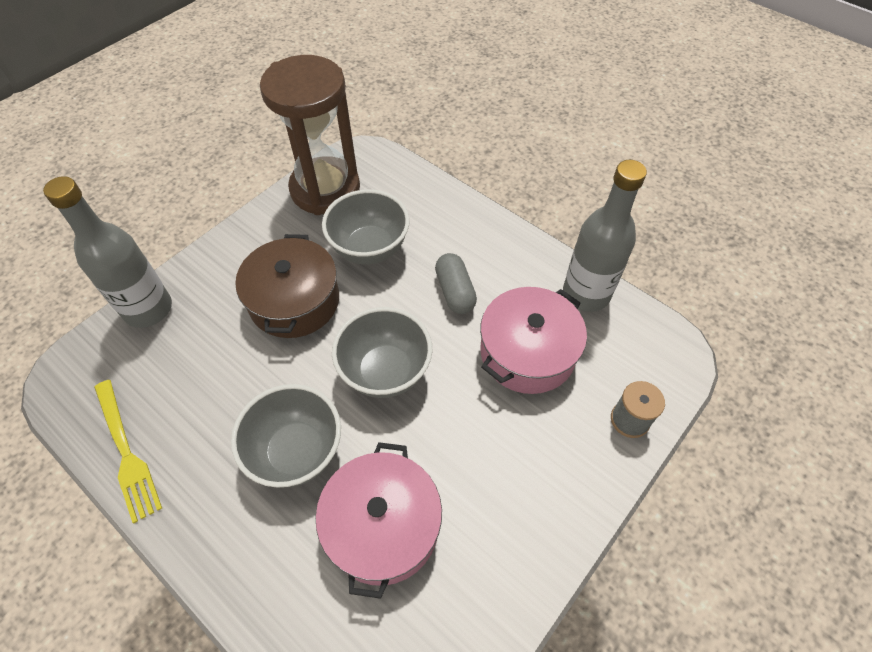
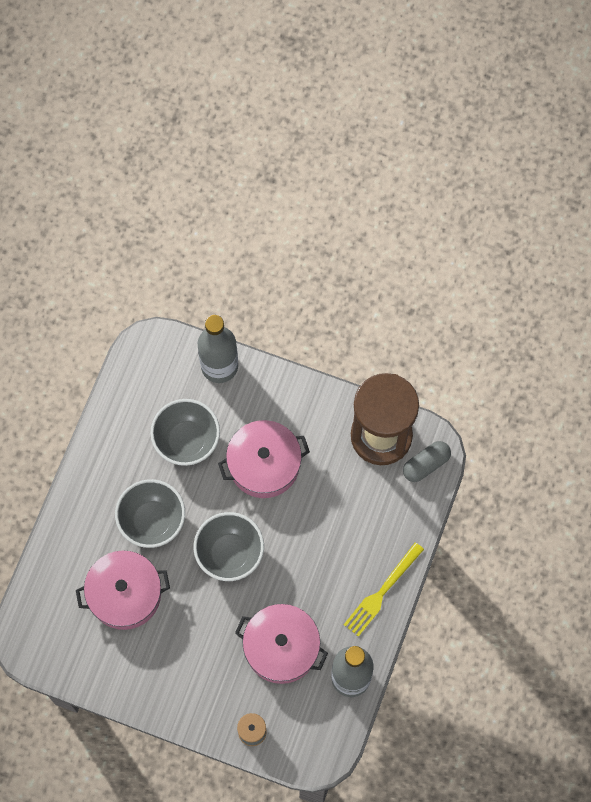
camera: 70 degrees right, 15 degrees up
(126, 452) = (115, 417): yellow fork -> yellow fork (382, 592)
(294, 301) = (264, 464): brown pot -> pink pot
(369, 249) = (332, 498): grey bowl -> grey bowl (187, 441)
(455, 291) = (316, 578): grey capsule -> grey capsule (426, 464)

